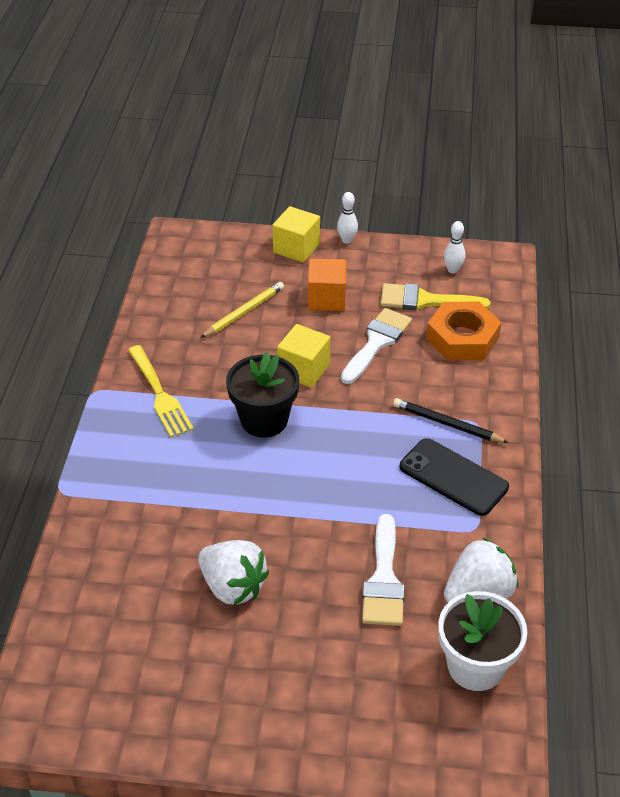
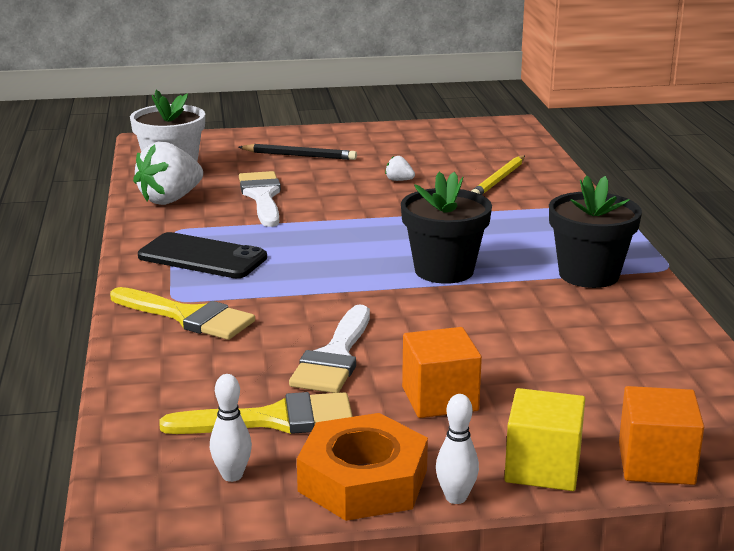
camera: 165 degrees right, 20 degrees down
(159, 393) = (589, 274): yellow fork -> black flower pot
(233, 586) = (399, 180): white strawberry -> white strawberry, size x0.43
(239, 241) = (656, 463): none -> orange cube
(244, 312) = (556, 364): yellow pencil -> yellow pencil (498, 180)
(304, 369) = (424, 317): yellow cube -> none
(447, 424) = (215, 294): black pencil -> black pencil (299, 155)
(462, 338) = (204, 379): orange nut -> orange nut (363, 480)
(469, 400) = (188, 316): none -> yellow brush

